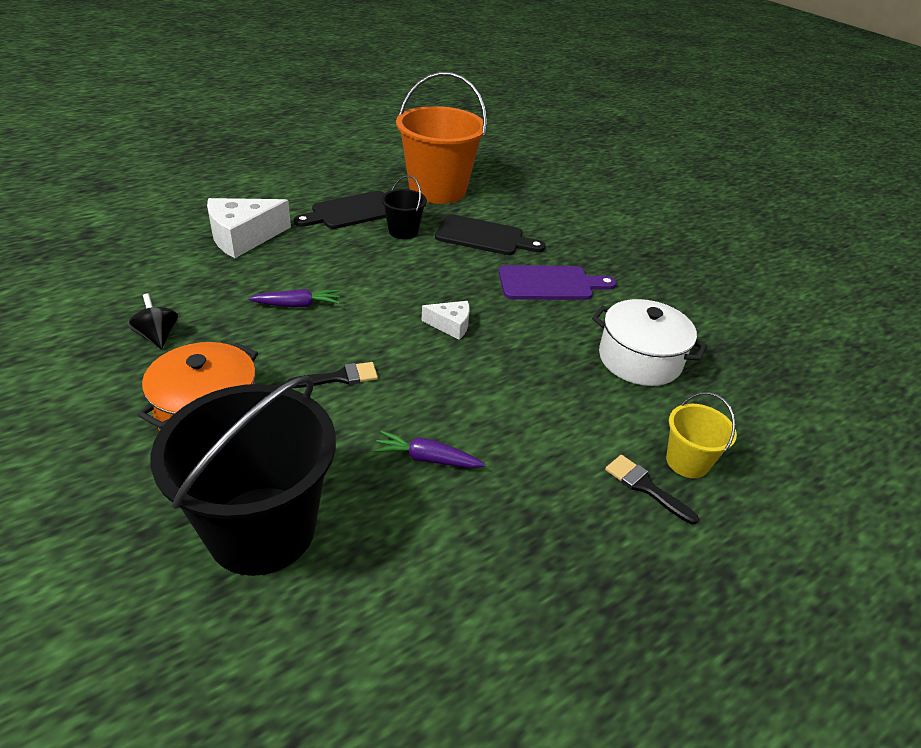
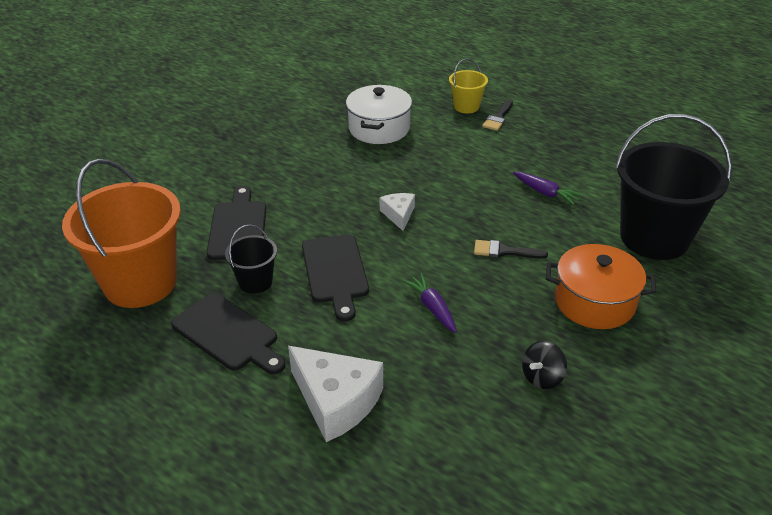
camera: 105 degrees left, 0 degrees up
(340, 377) = (504, 251): black brush -> black brush turned 45 degrees counterclockwise
(387, 269) = (335, 272): none -> black cutting board
(426, 458) = (545, 193): purple carrot -> purple carrot turned 45 degrees counterclockwise
(549, 284) = (302, 177): purple cutting board -> none

